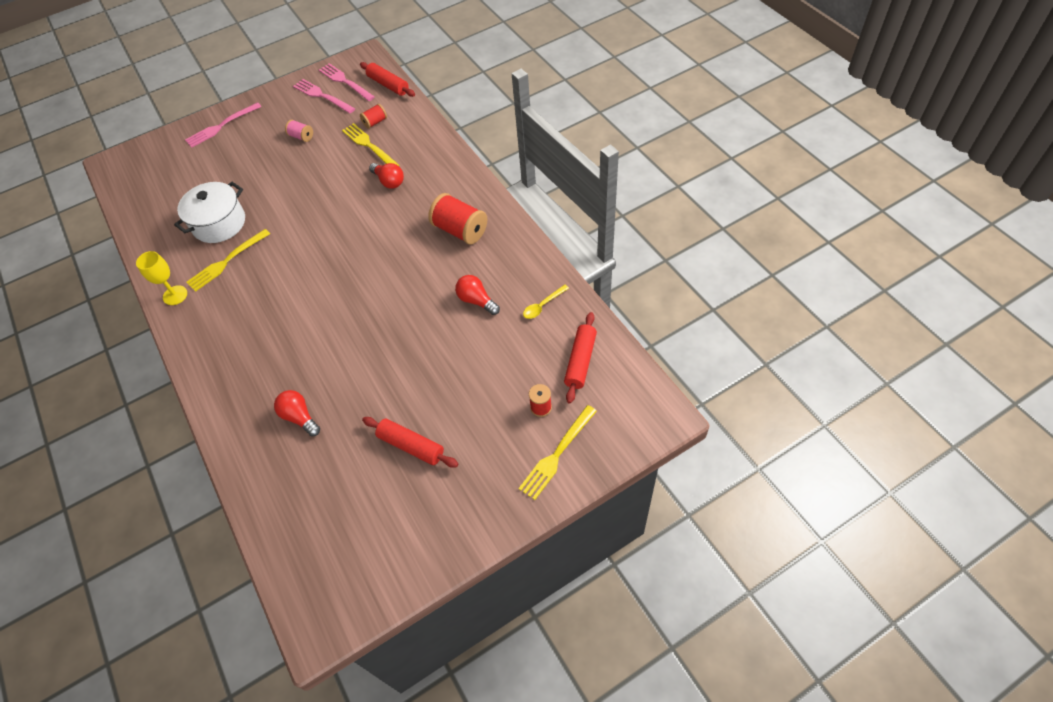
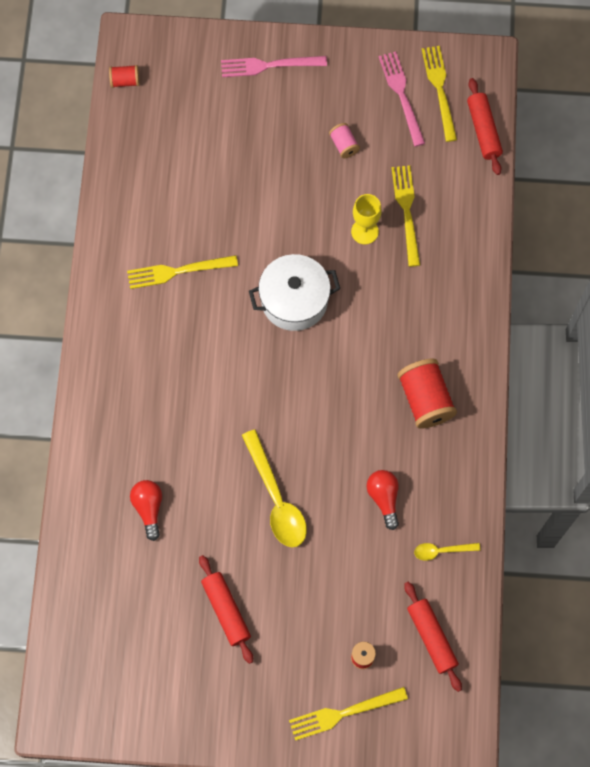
camera: 30 degrees right, 15 degrees up
(175, 295) = (109, 280): yellow goblet -> yellow goblet (364, 231)
(219, 223) = (196, 213): white pot -> white pot (294, 300)
(345, 81) = (439, 89): pink fork -> yellow fork
(375, 122) = (433, 180): red spool -> red spool (125, 81)
(389, 181) = (396, 280): red light bulb -> none
(397, 349) = (276, 498): none -> yellow spoon
(580, 361) = (431, 637): red rolling pin -> red rolling pin turned 75 degrees counterclockwise

